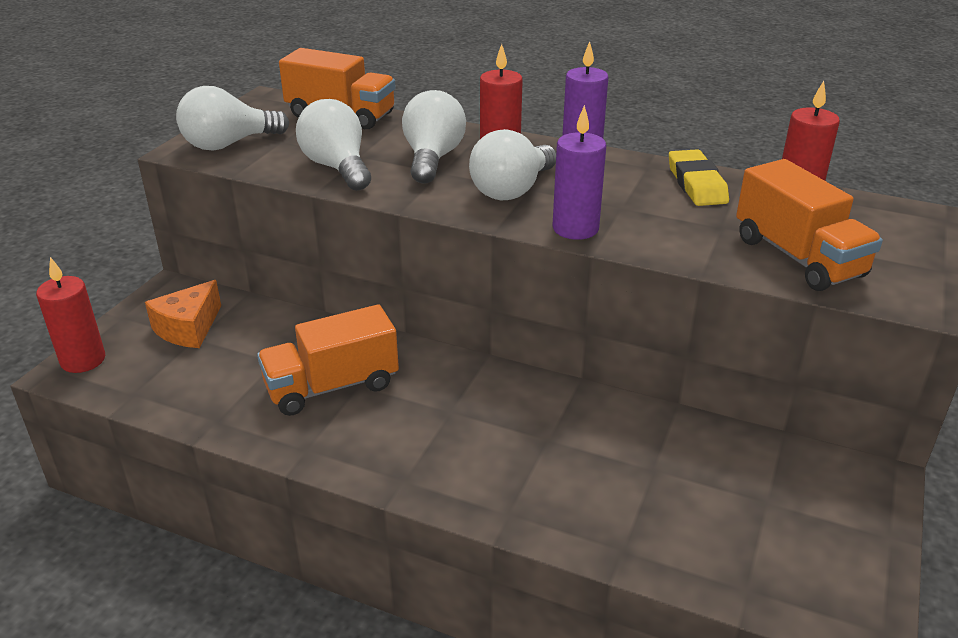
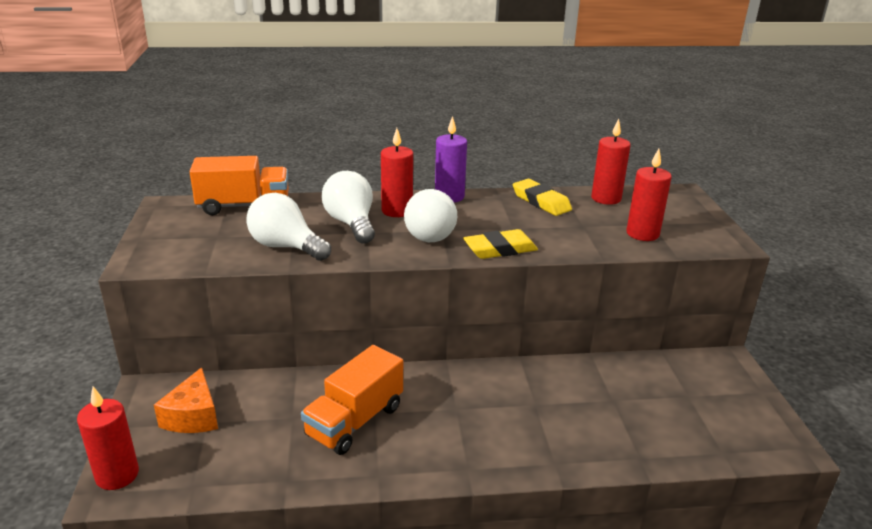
camera: 30 degrees left, 5 degrees down
(228, 144) = (173, 249): white light bulb -> none
(575, 228) = (500, 249): purple candle -> yellow eraser
(798, 257) = (642, 234): orange truck -> red candle

